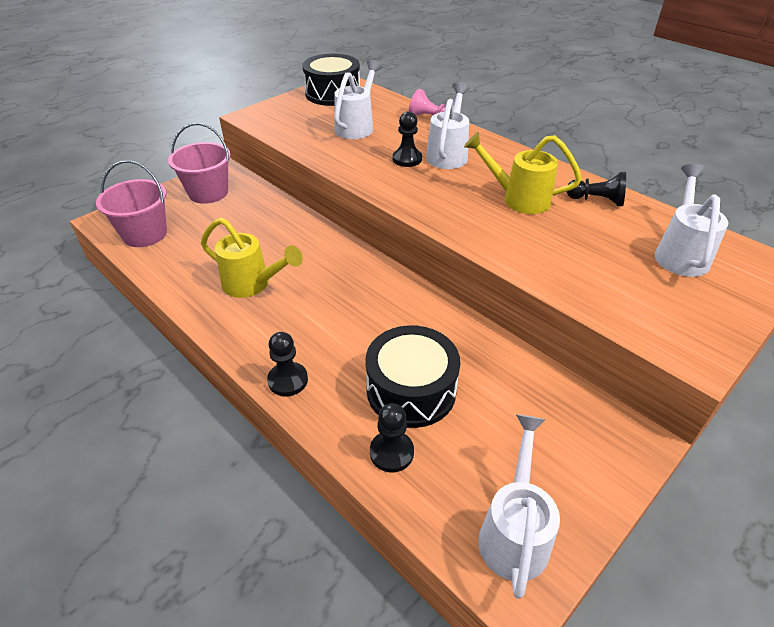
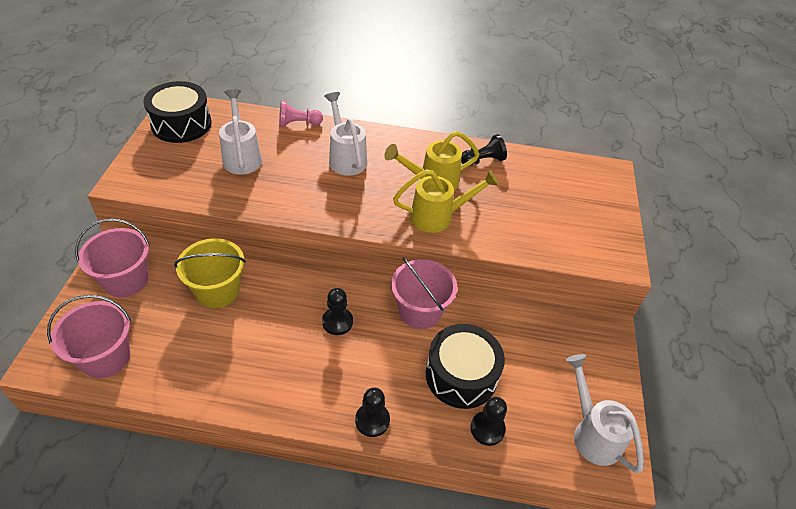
camera: 40 degrees left, 5 degrees up
(253, 285) = (265, 354): yellow watering can -> yellow watering can (439, 217)
(263, 225) = (218, 290): none -> yellow bucket
(407, 159) = (317, 176): black pawn -> black pawn (337, 322)
(422, 316) = (420, 311): none -> pink bucket
(680, 253) = (561, 185): white watering can -> none

